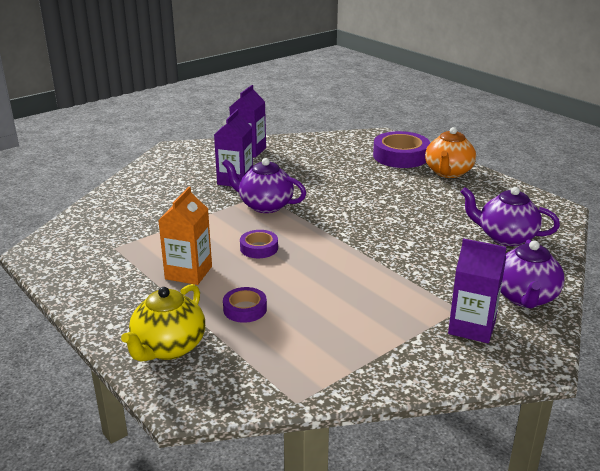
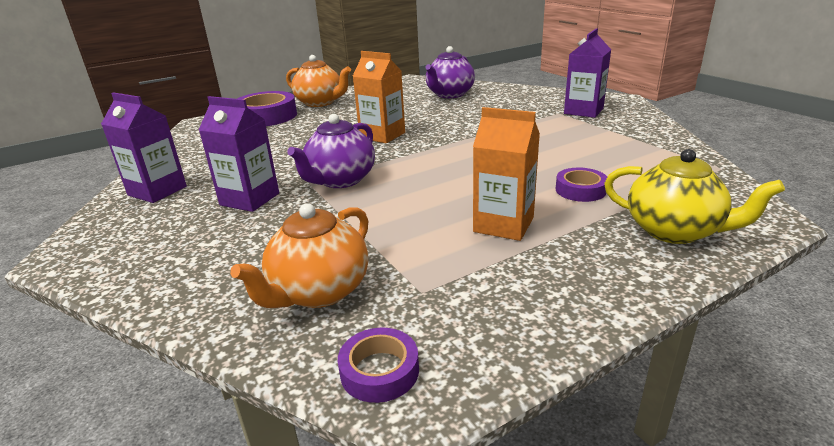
camera: 80 degrees left, 0 degrees up
(122, 218) = (318, 291): none -> orange teapot
(259, 248) = (448, 183): purple tape -> purple tape (379, 371)
(362, 212) = (382, 135): none -> orange carton
(524, 297) = (539, 96): purple teapot -> none

